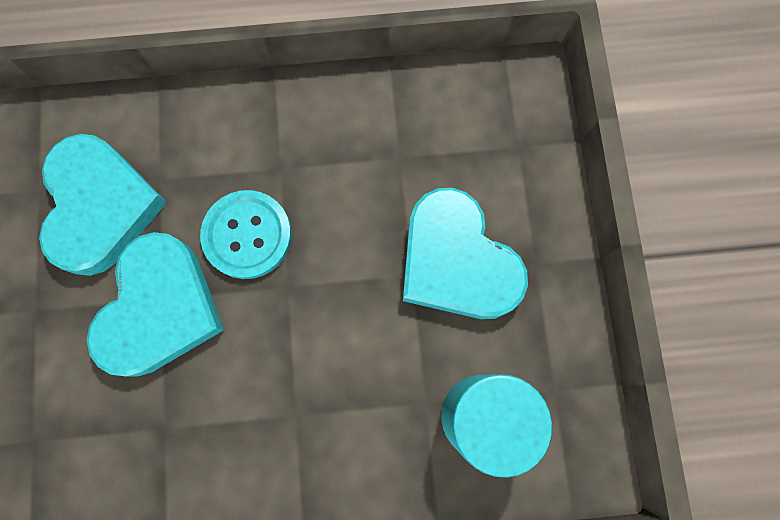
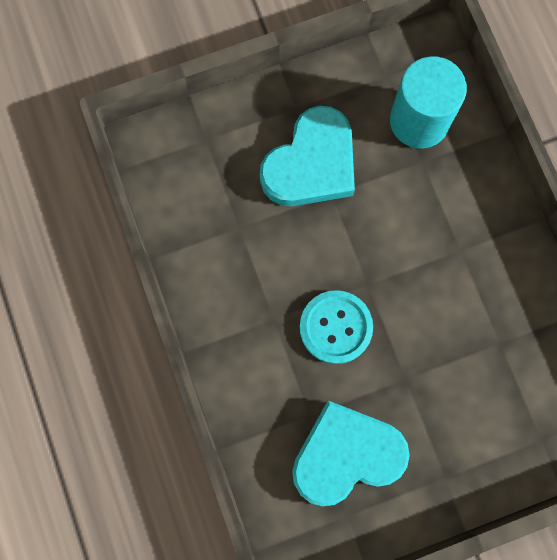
camera: 105 degrees left, 0 degrees up
(160, 309) = (413, 376): turquoise heart -> none

